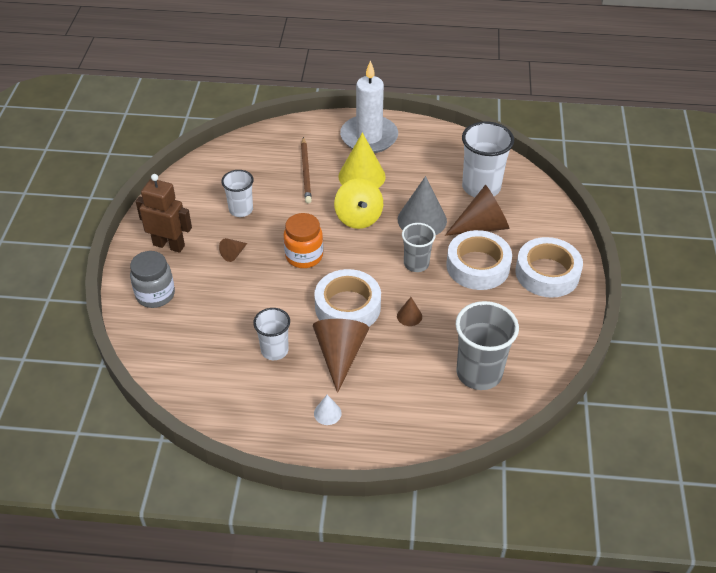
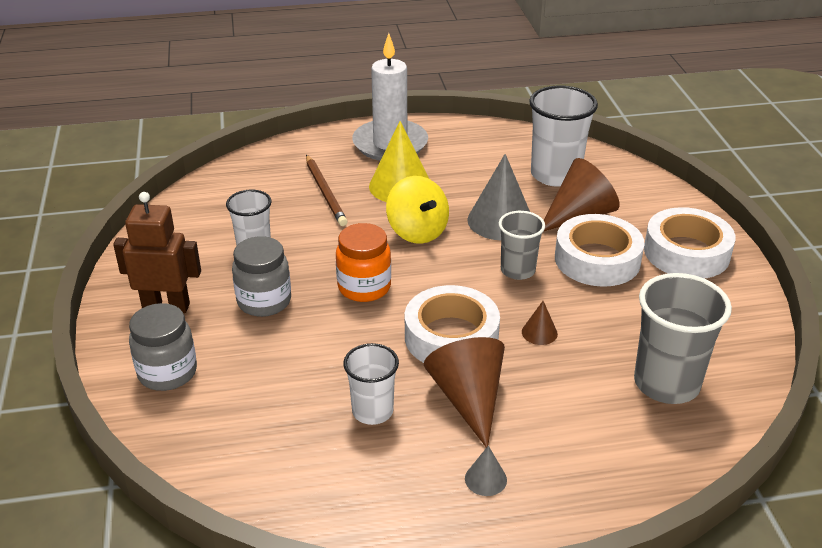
camera: 15 degrees left, 10 degrees down
(233, 254) = (264, 301): brown cone -> grey jar
(327, 413) = (485, 479): white cone -> grey cone

